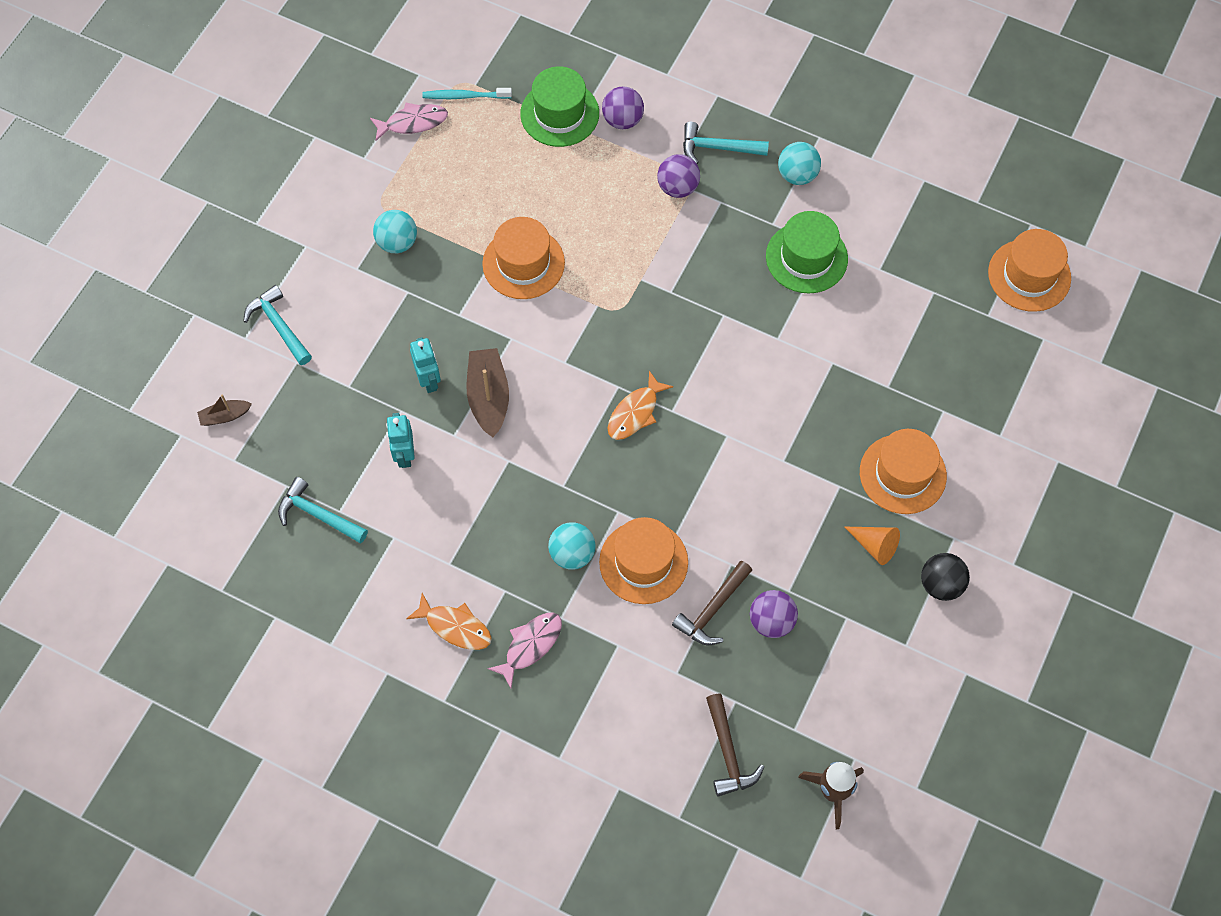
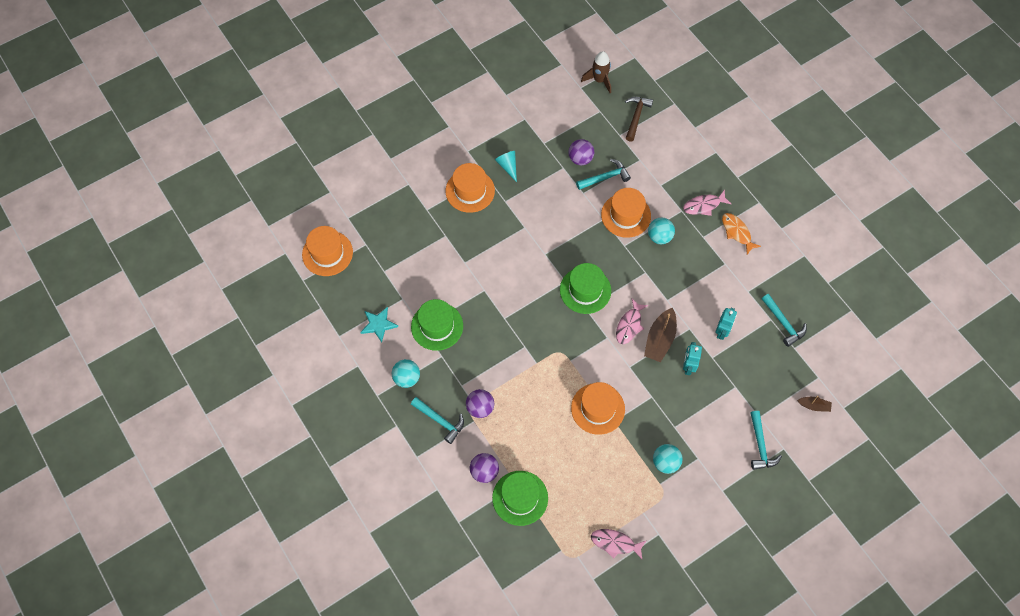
camera: 150 degrees left, 0 degrees up
(465, 96) = (572, 544): turquoise toothbrush -> none
(543, 395) = (629, 325): none -> pink fish
(635, 412) = (585, 290): orange fish -> green hat
(712, 609) = (605, 178): brown hammer -> turquoise hammer
(874, 545) = (508, 166): orange cone -> turquoise cone
(885, 220) = (378, 324): none -> turquoise star
(941, 584) = (489, 135): black ball -> none

